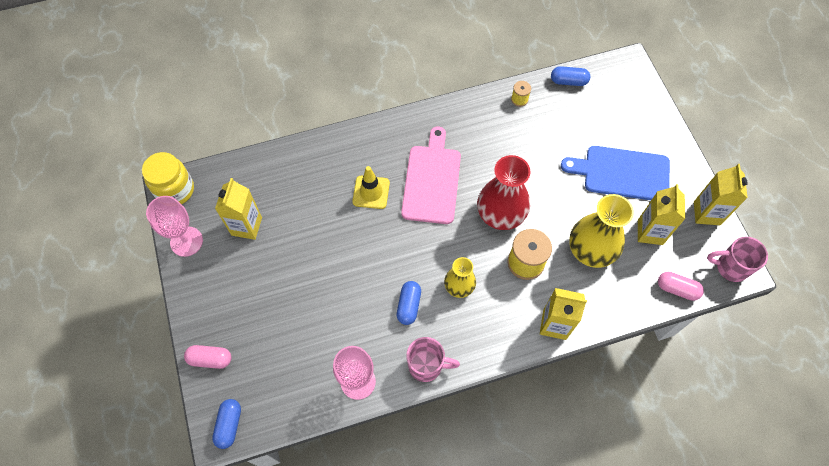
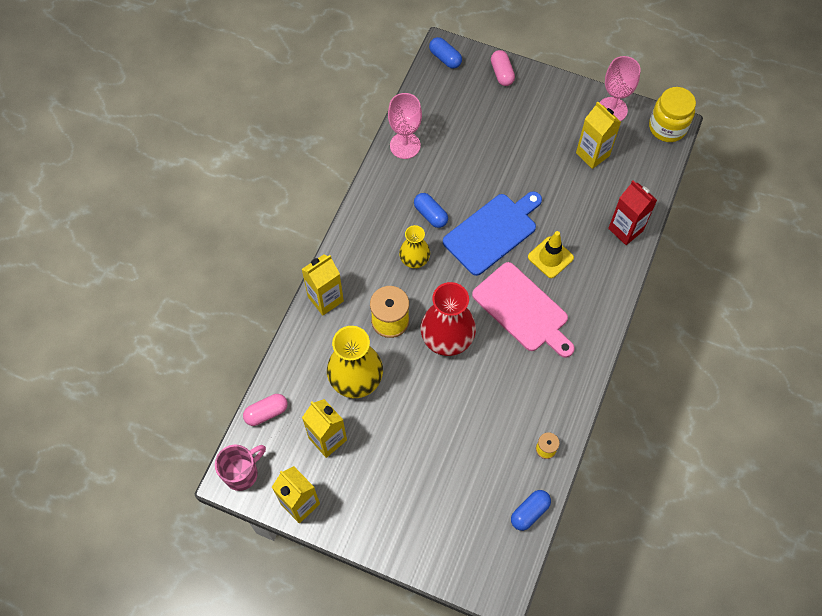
camera: 130 degrees right, 0 degrees up
(210, 359) = (502, 73): pink capsule -> pink capsule turned 60 degrees counterclockwise
(302, 159) = (625, 229): none -> red carton
(426, 366) = (376, 193): pink mug -> none
(622, 173) = (397, 468): blue cutting board -> blue cutting board (492, 232)

